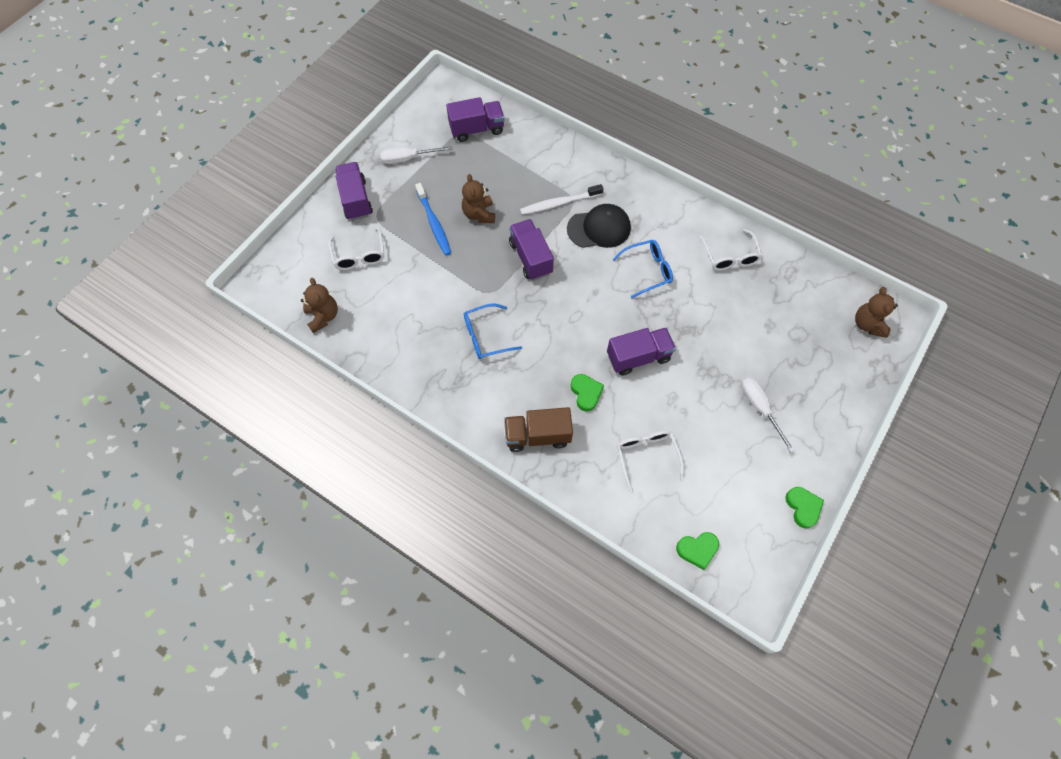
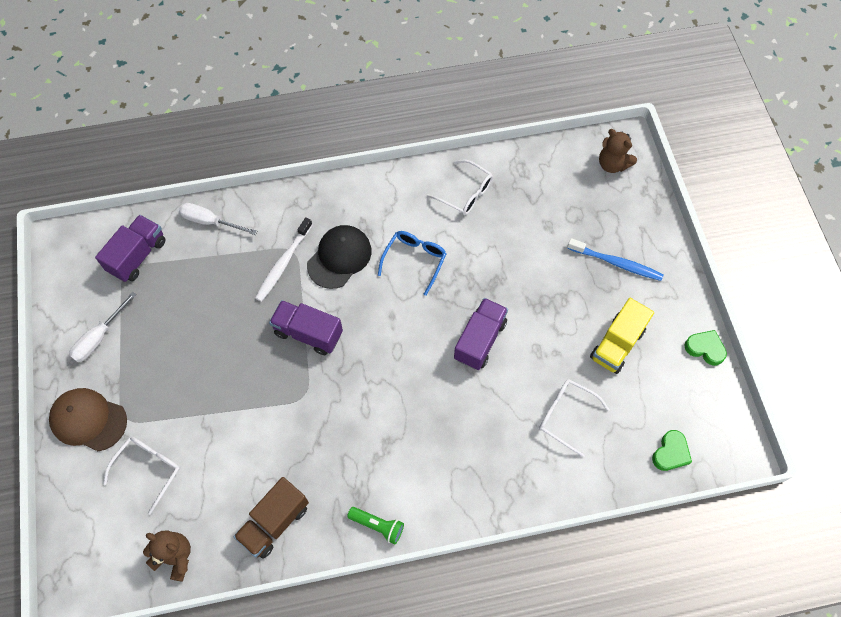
camera: 45 degrees left, 0 degrees up
(356, 200) = (88, 420): purple truck -> brown cap
(359, 255) = (149, 469): white glasses -> white glasses turned 90 degrees counterclockwise
(434, 223) = (188, 377): blue toothbrush -> blue toothbrush (616, 263)
(452, 408) = (378, 526): none -> green flashlight
(479, 214) = (222, 333): brown teddy bear -> none
(485, 336) = (341, 437): blue glasses -> none
(537, 435) = (469, 480): brown truck -> brown truck (275, 522)
(586, 393) = (470, 408): green heart -> none
(736, 445) = (617, 344): none -> yellow truck
(760, 408) = (605, 299): white screwdriver -> white screwdriver (210, 222)

